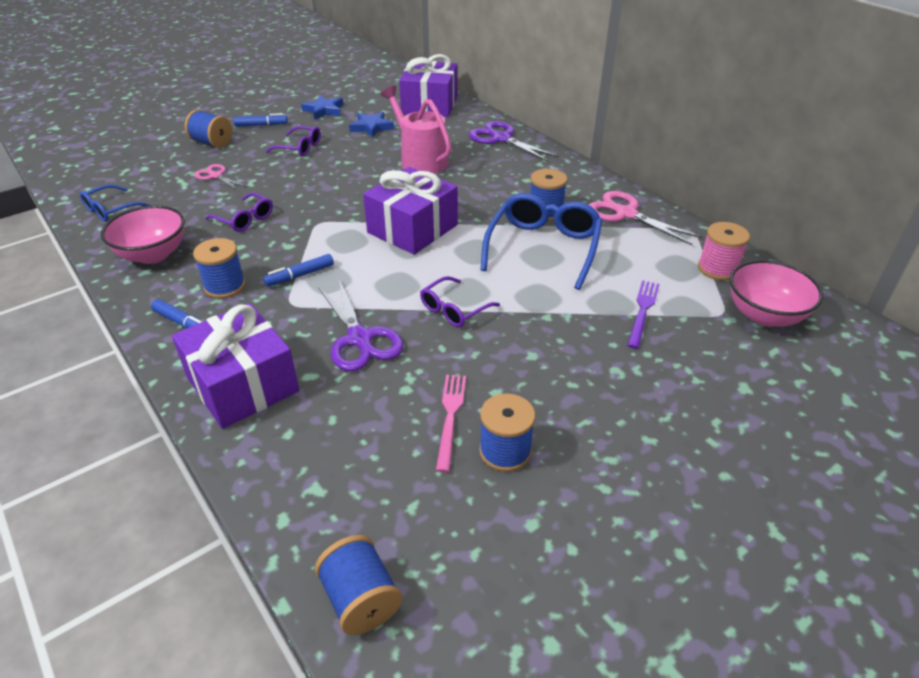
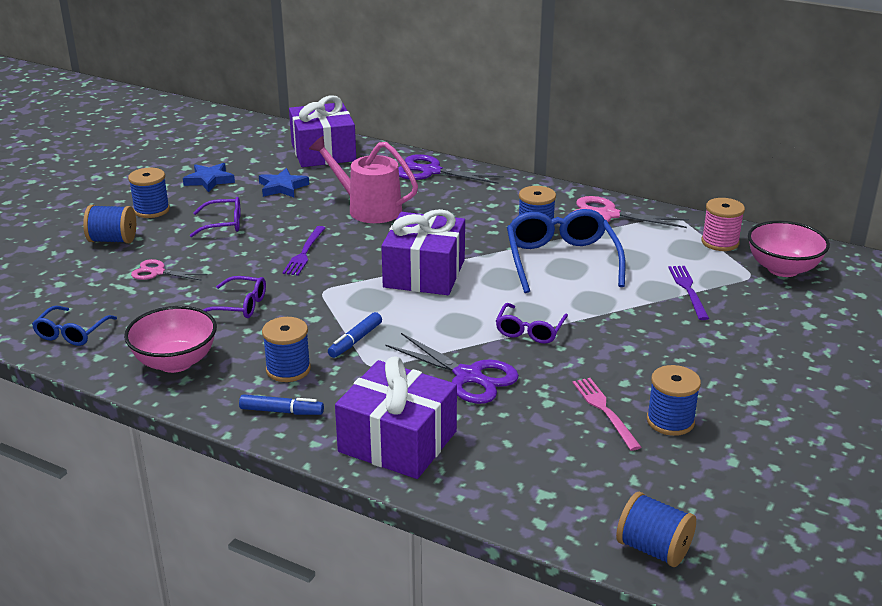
camera: 25 degrees left, 10 degrees down
(261, 125) = (151, 210): blue marker -> blue spool
(335, 186) = (304, 253): none -> purple fork

